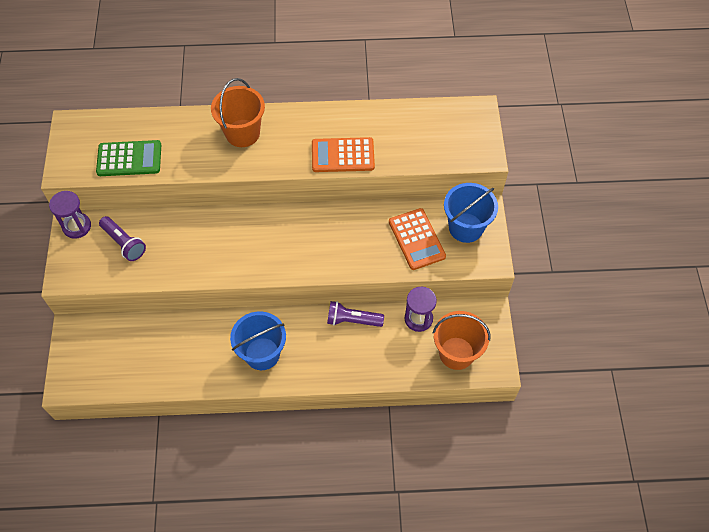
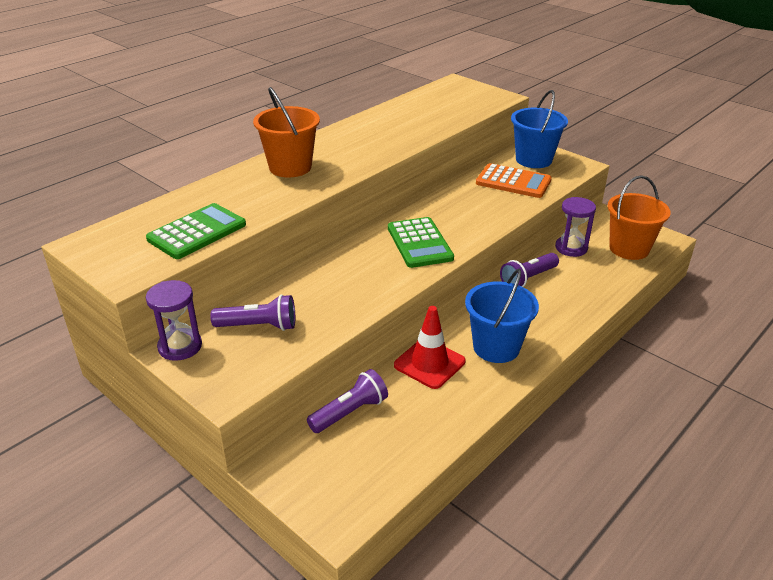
camera: 45 degrees left, 25 degrees down
(140, 328) = (350, 412): none -> purple flashlight
(214, 332) = (429, 363): none -> red traffic cone
(280, 248) = (419, 243): none -> green calculator
(343, 155) = (400, 140): orange calculator -> none

